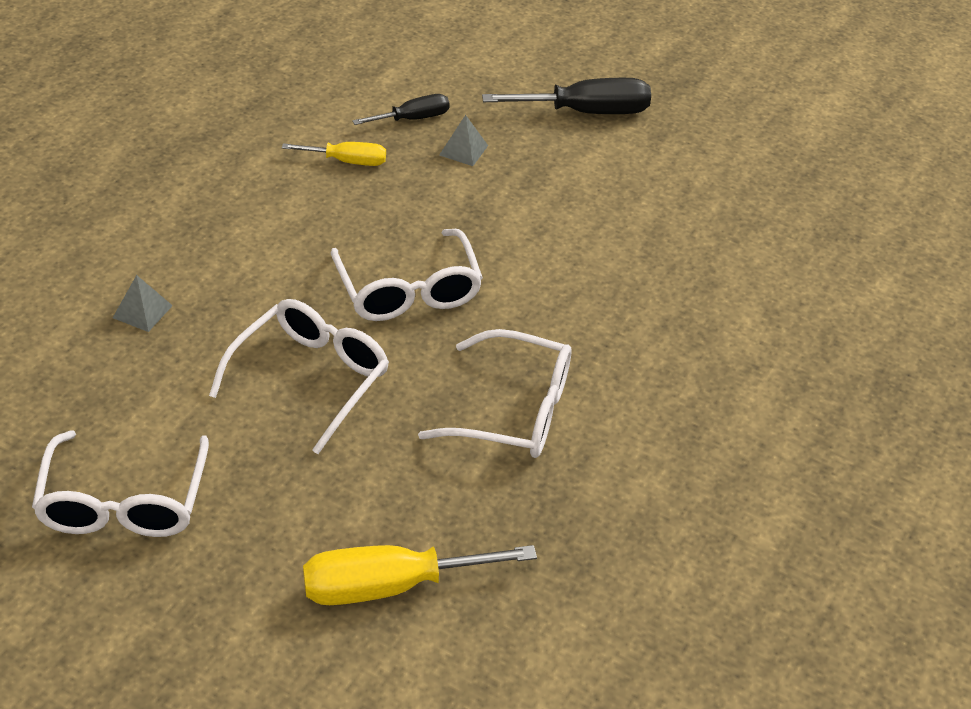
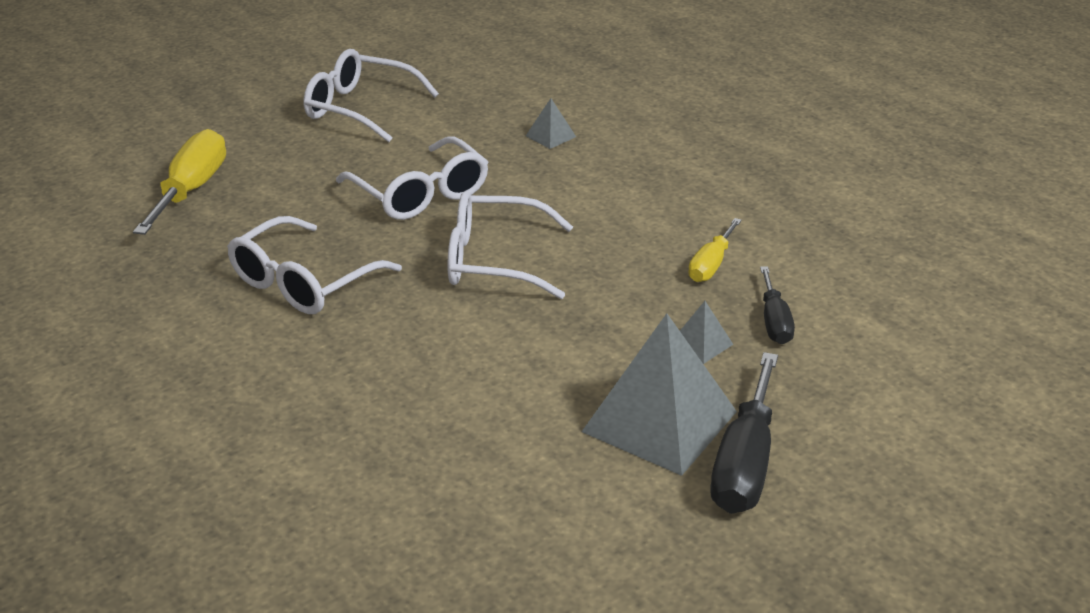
camera: 115 degrees right, 10 degrees down
(568, 155) = (659, 421): none -> grey pyramid

